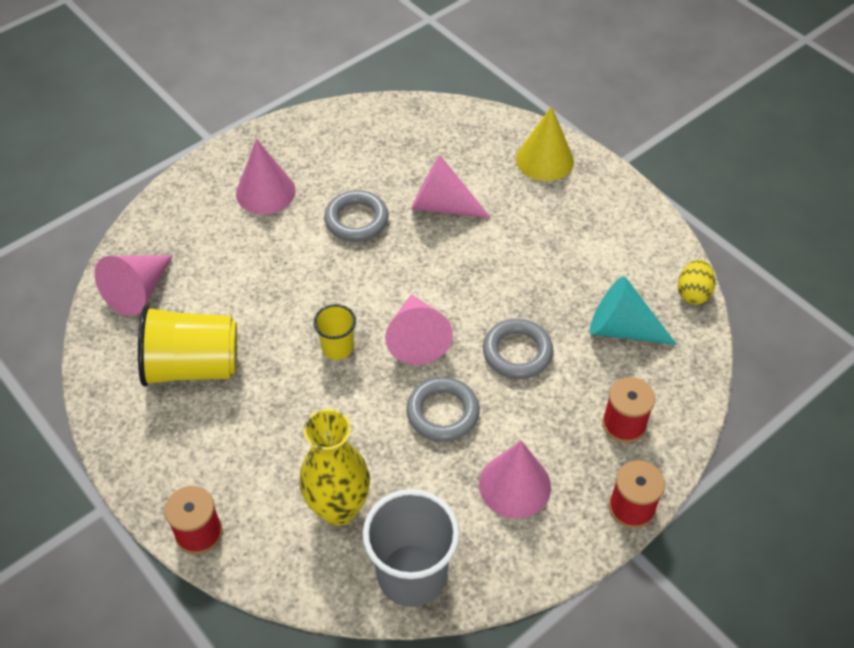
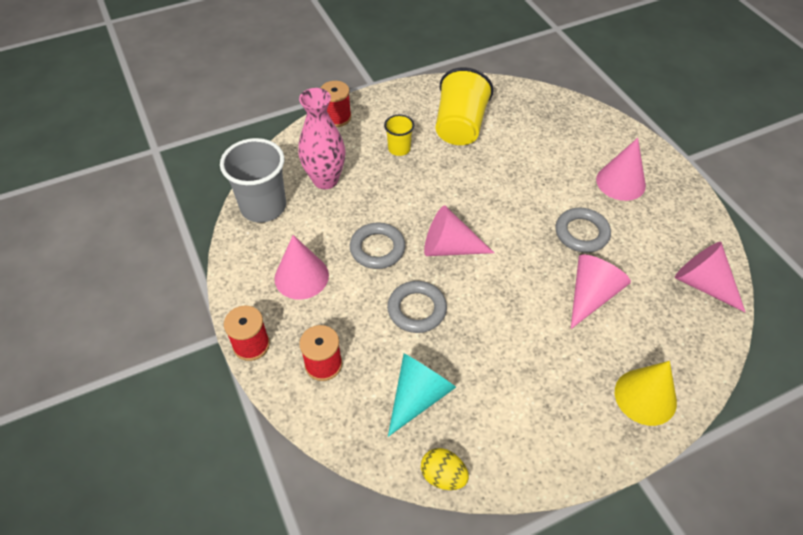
camera: 105 degrees right, 0 degrees up
(138, 291) = (531, 107): pink cone -> pink cone (702, 284)
(337, 347) = (454, 200): yellow cup -> yellow cup (399, 149)
(338, 508) = (325, 180): yellow vase -> pink vase

